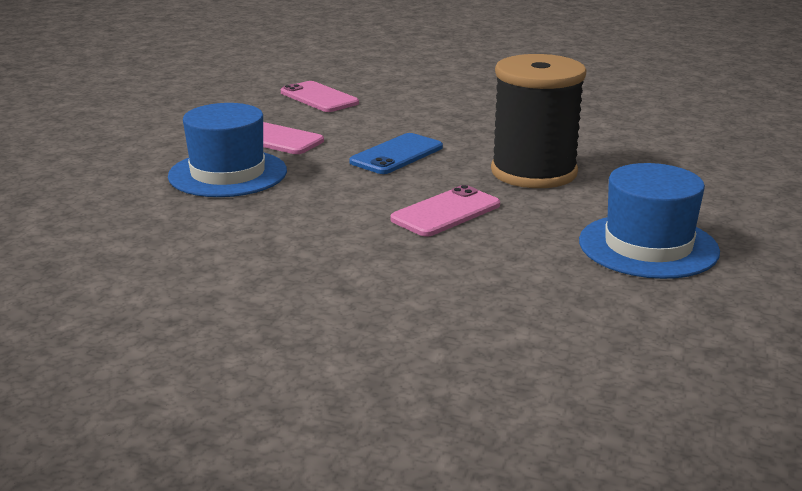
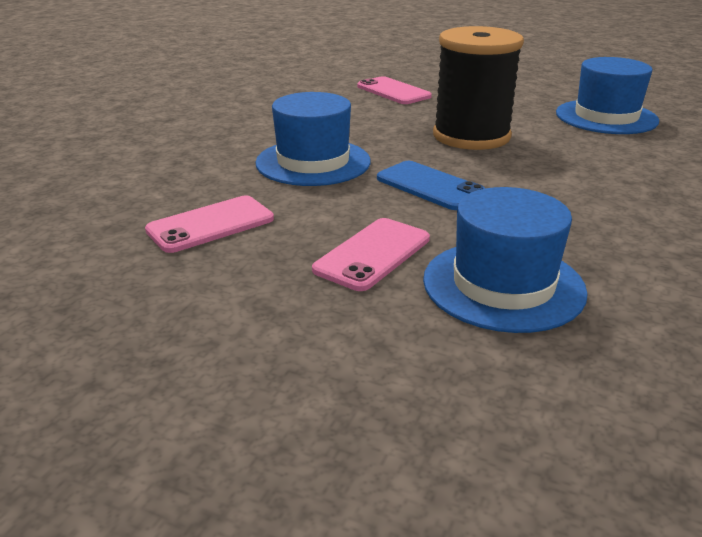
camera: 85 degrees left, 5 degrees up
(439, 117) = (313, 162): none -> blue hat
(446, 212) = (574, 172): pink phone -> pink phone (393, 91)

